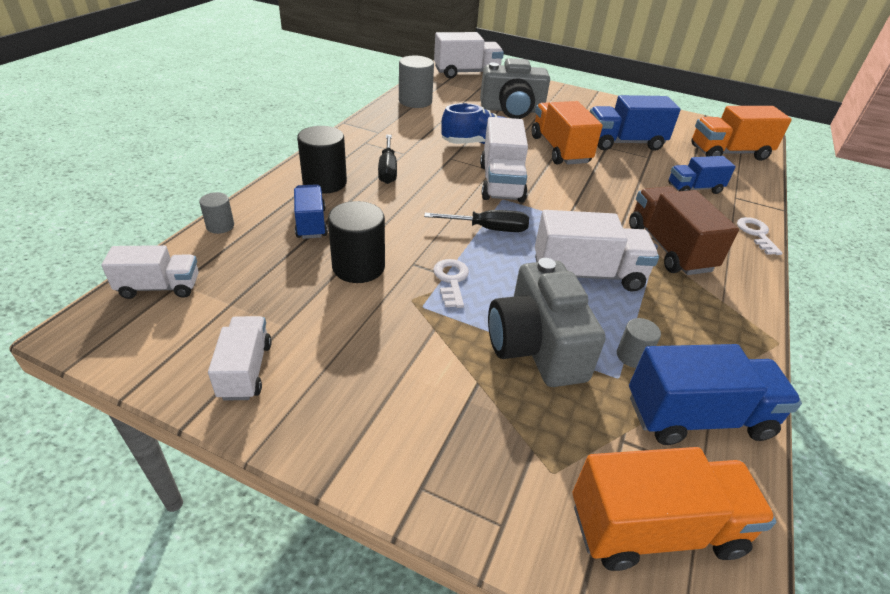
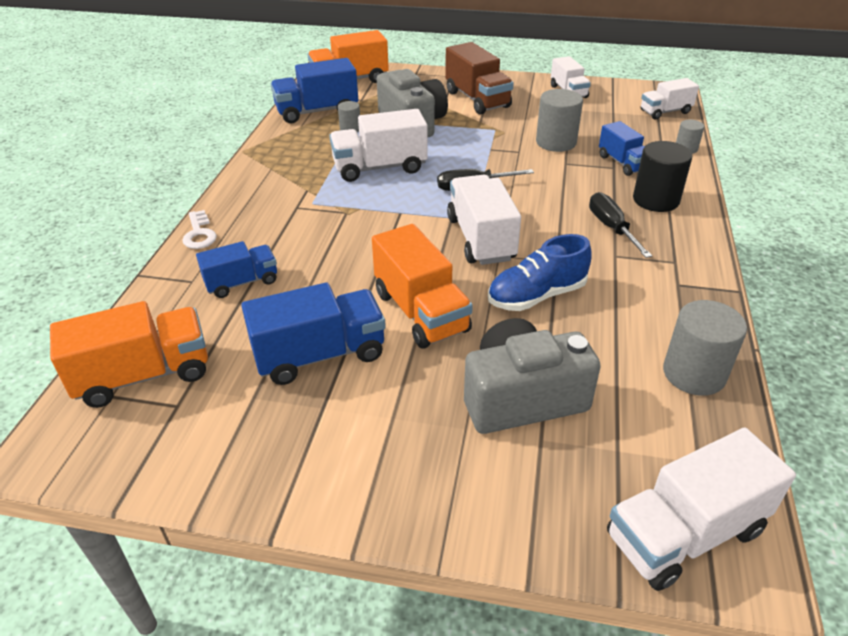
camera: 170 degrees right, 0 degrees up
(358, 267) = (556, 142): black cylinder -> grey cylinder
(451, 280) = (484, 146): white key -> none
(669, 248) = (302, 201): brown truck -> brown truck (477, 99)

